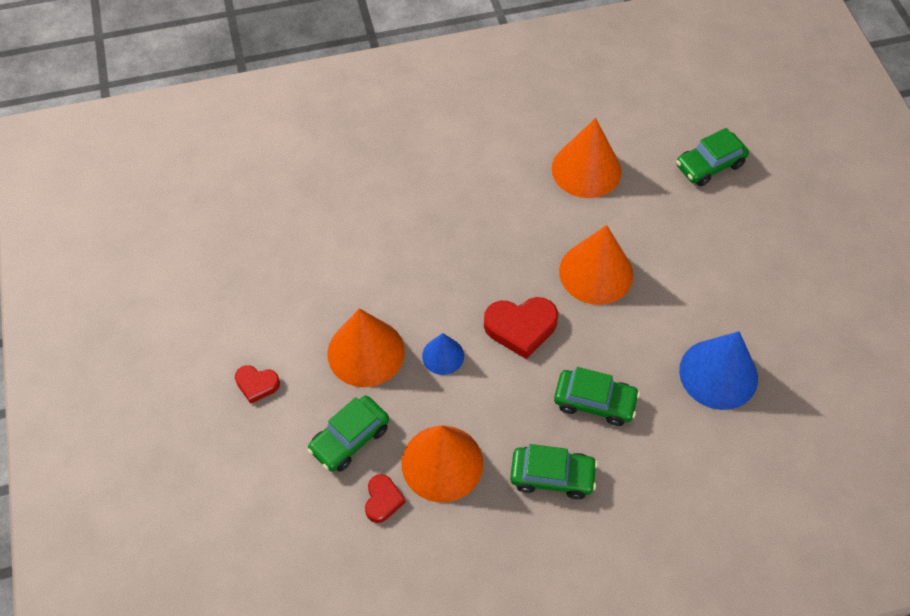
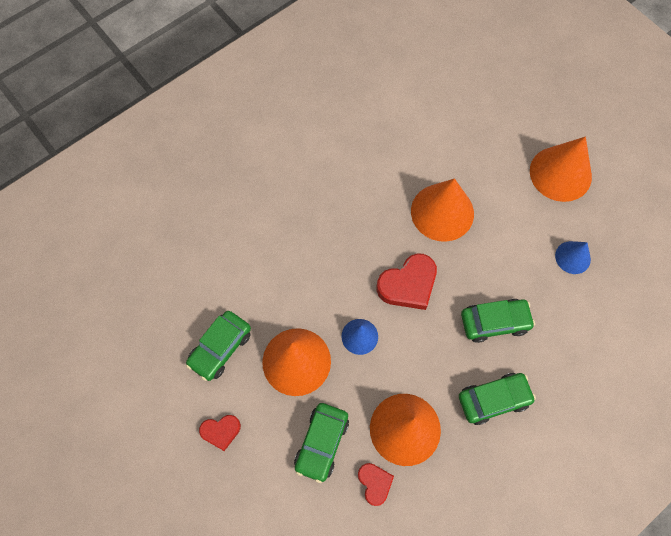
camera: 25 degrees left, 10 degrees up
(586, 169) = (391, 126): orange cone -> orange cone (560, 173)
(709, 165) = (482, 84): green car -> green car (220, 348)
(718, 374) = (572, 257): blue cone -> blue cone, size x0.54

